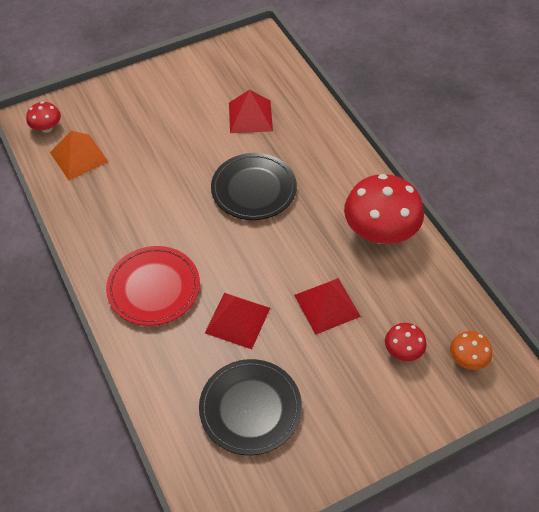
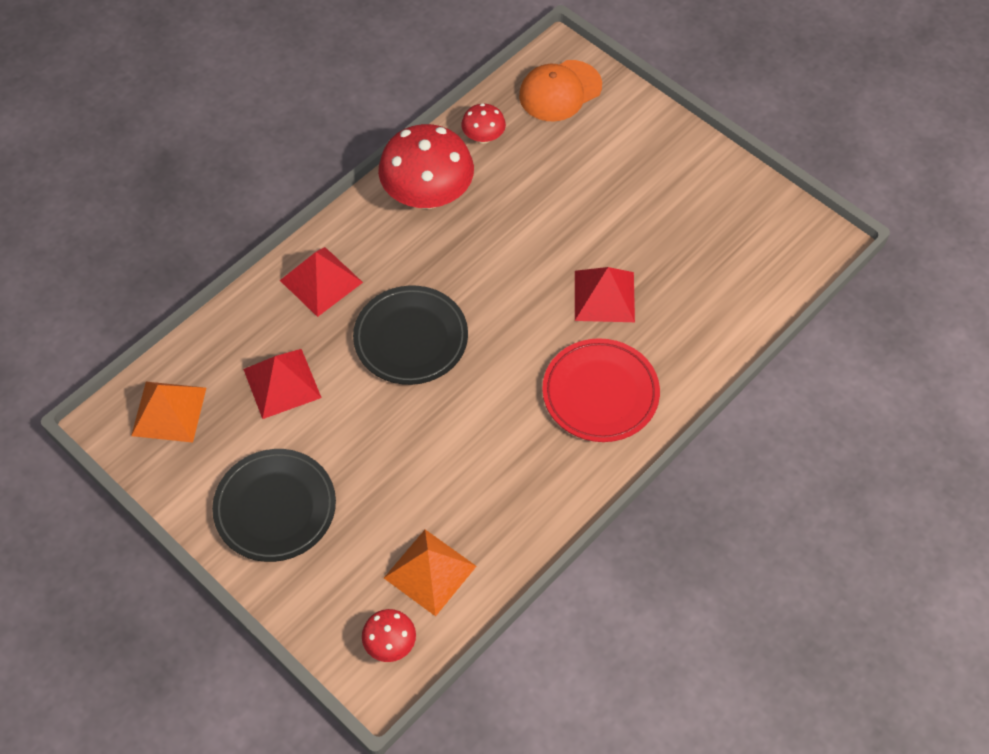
camera: 110 degrees left, 5 degrees up
(250, 409) = (701, 252): black plate -> black plate (275, 508)
(255, 63) = (169, 411): none -> orange pyramid
(327, 305) = (548, 219): red pyramid -> red pyramid (321, 281)
(403, 351) = (574, 143): red mushroom -> red mushroom (483, 137)
(467, 359) = (560, 91): orange mushroom -> orange cap

